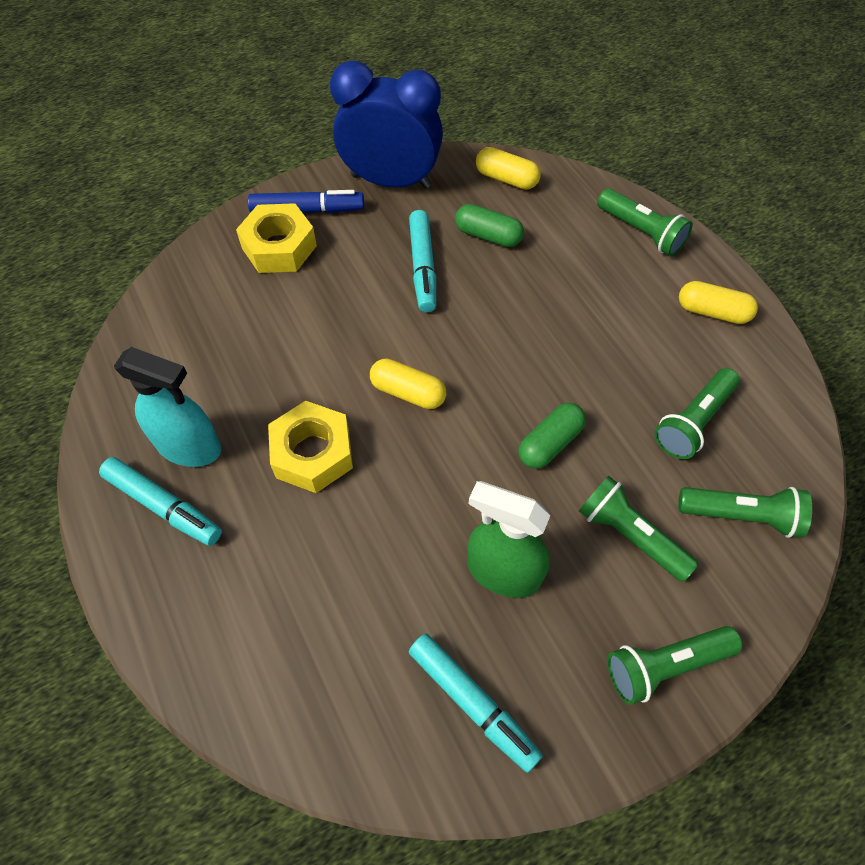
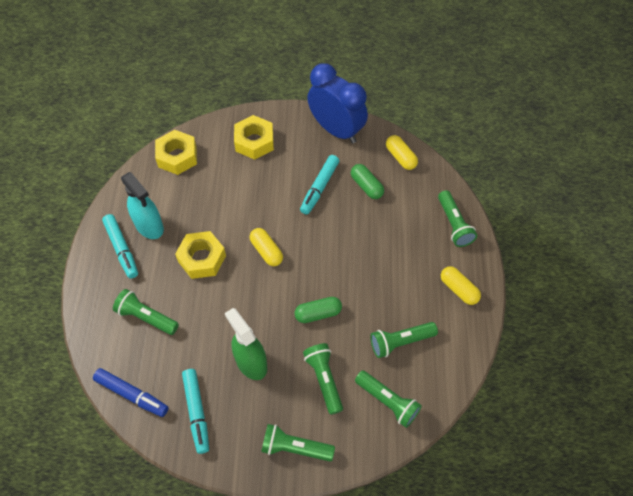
camera: 30 degrees right, 0 degrees up
(168, 320) = (177, 156): none -> yellow nut
(281, 594) = (146, 317): none -> green flashlight
(307, 210) = (281, 127): blue marker -> blue marker (132, 395)

